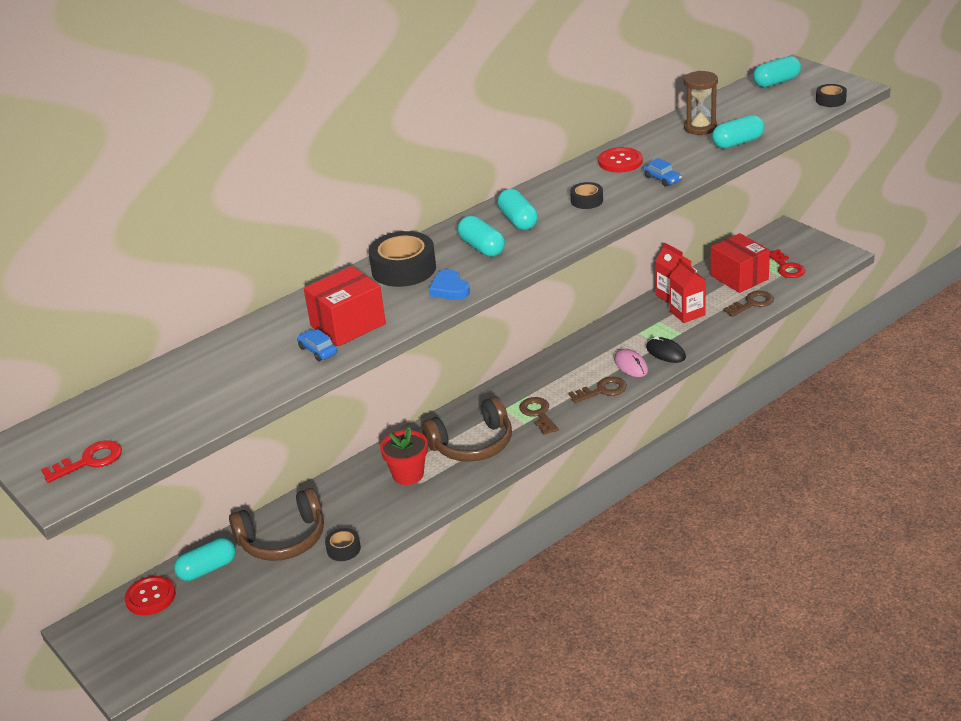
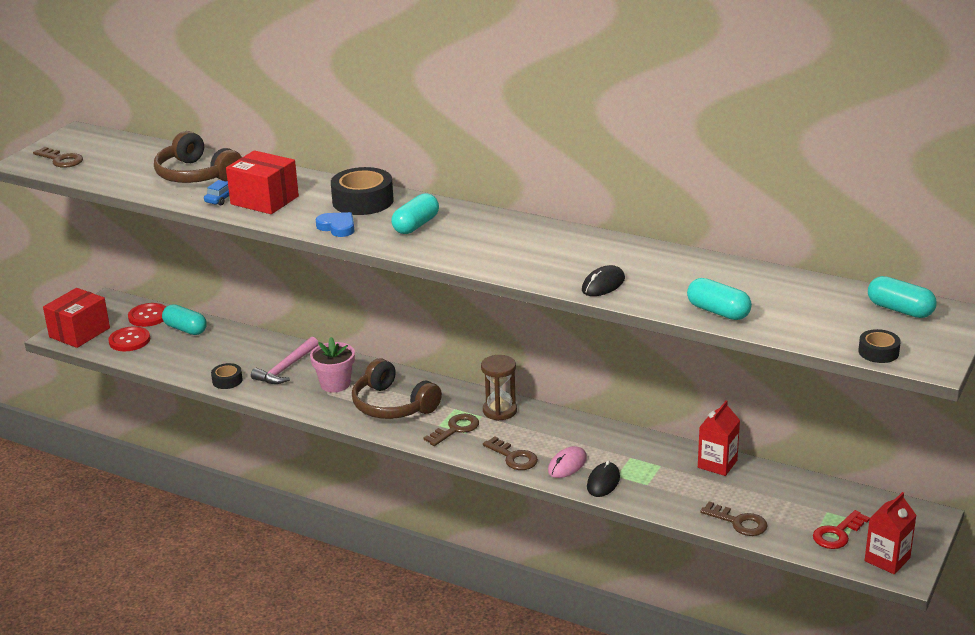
camera: 65 degrees right, 5 degrees down
(89, 461) = (61, 160): red key -> brown key
(283, 539) = (230, 350): brown headphones -> brown headphones (196, 175)
(352, 503) = (286, 368): none -> pink hammer
(408, 474) = (335, 384): red flower pot -> pink flower pot
(449, 289) = (337, 227): blue heart -> blue heart turned 90 degrees clockwise
(518, 220) = (474, 231): turquoise capsule -> none
(587, 201) = (533, 255): black tape -> none
(620, 162) = (627, 256): red button -> red button (129, 340)
(662, 179) = (603, 284): blue car -> black mouse
(687, 313) = (688, 481): red carton -> red carton (887, 559)
(700, 127) = (739, 284): brown hourglass -> brown hourglass (499, 411)
(739, 277) = (788, 502): red box -> red box (79, 332)

